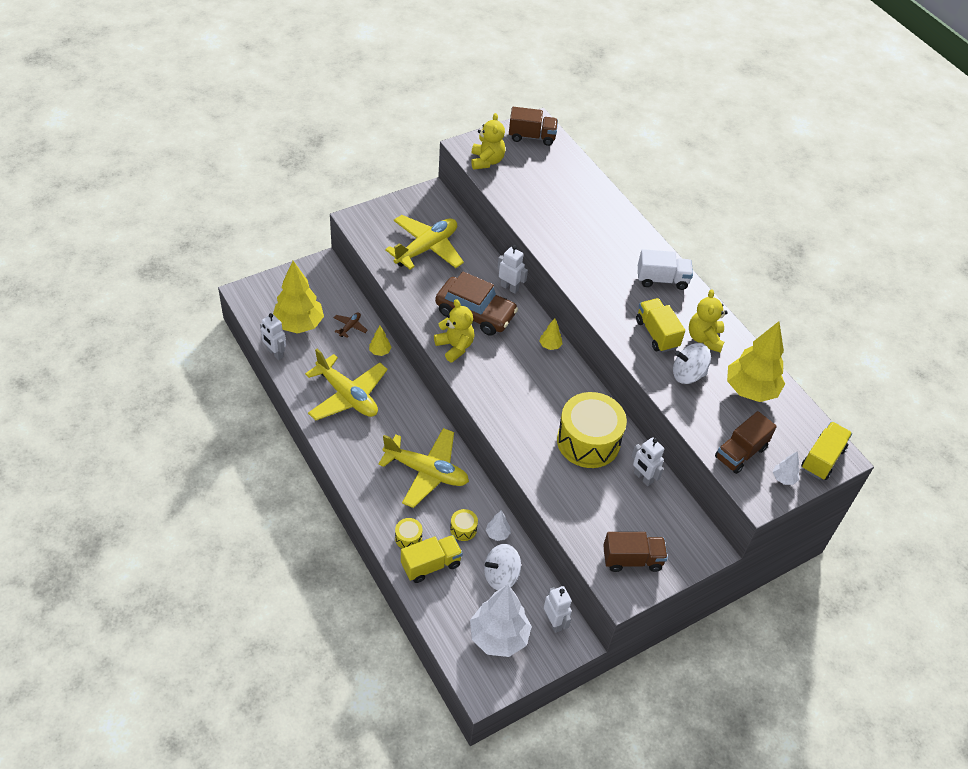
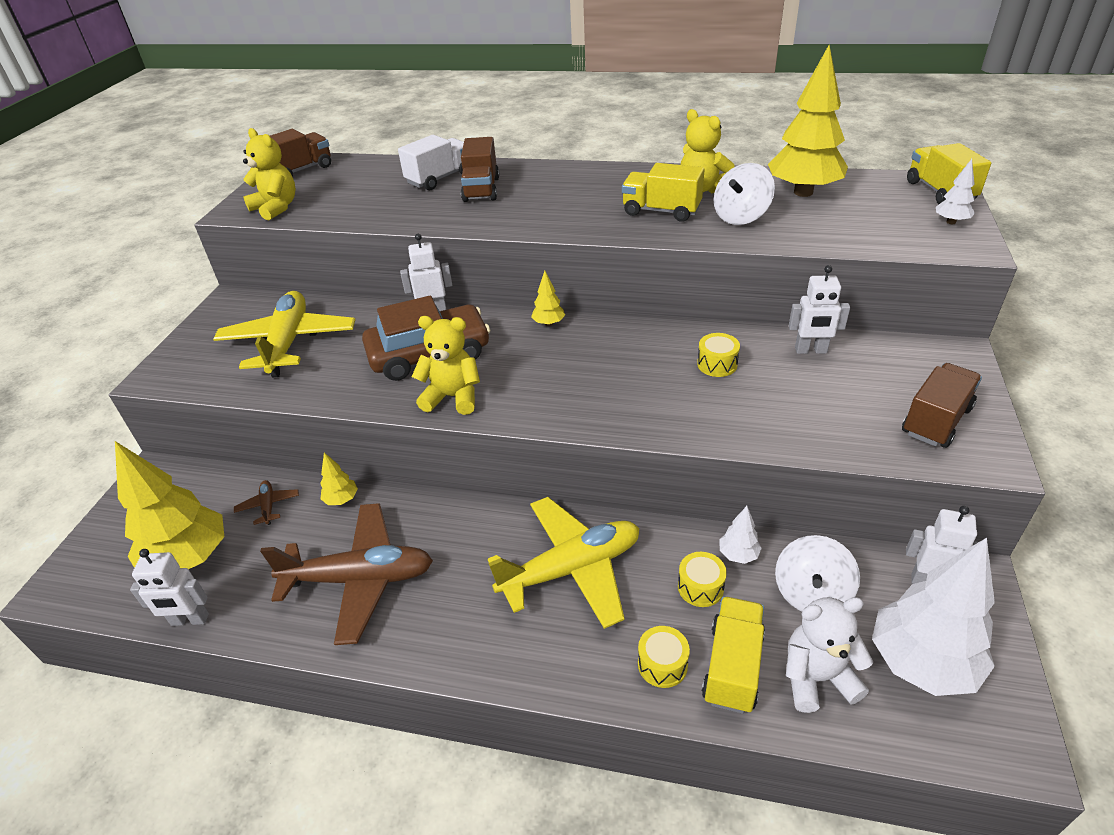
camera: 40 degrees left, 10 degrees down
(347, 396) = (360, 579): yellow plane -> brown plane
(453, 600) = (817, 678): none -> white teddy bear
(588, 441) = (717, 364): yellow drum -> yellow drum, size x0.42
(662, 279) = (594, 179): white truck -> white truck (439, 178)
(740, 453) = (889, 231): brown truck -> brown truck (481, 189)

